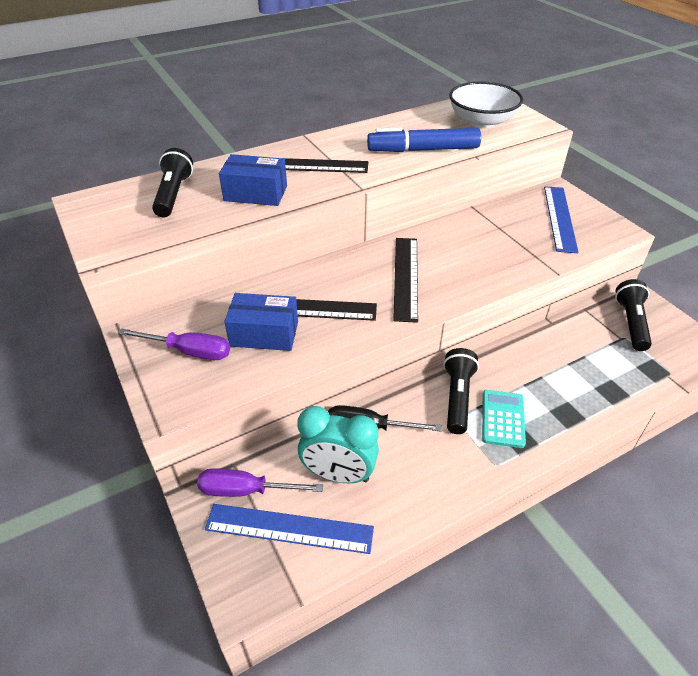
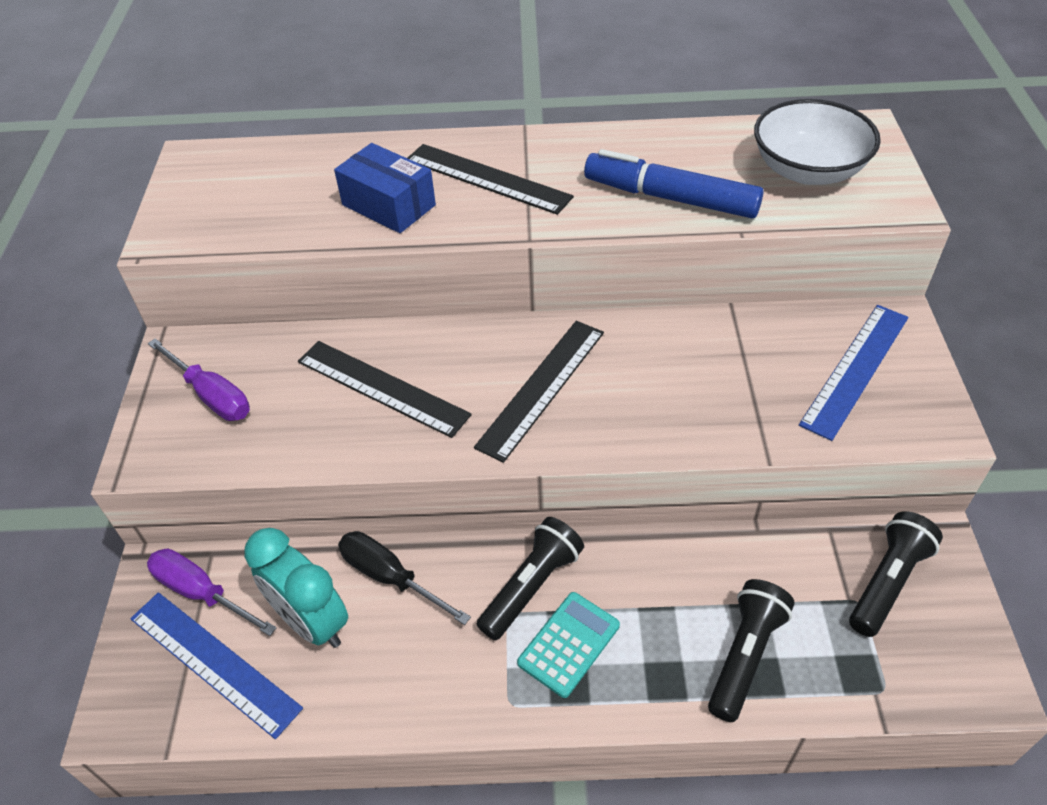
camera: 30 degrees right, 5 degrees up
(173, 194) = (293, 177): black flashlight -> black flashlight (745, 655)
(264, 334) = (307, 404): blue box -> none

